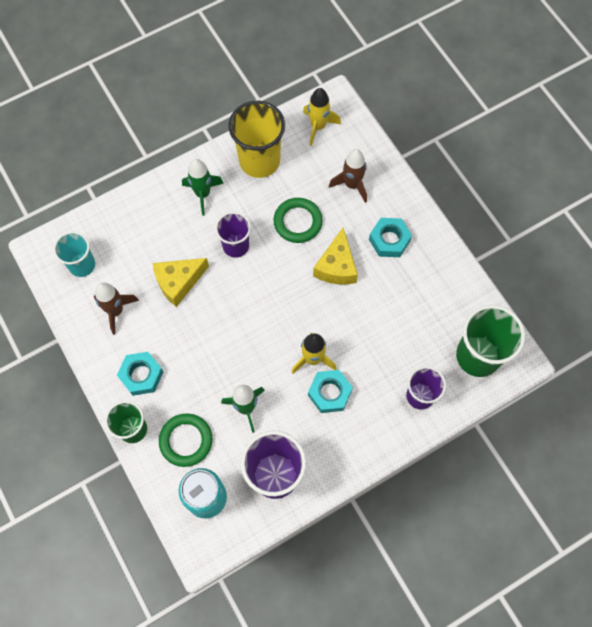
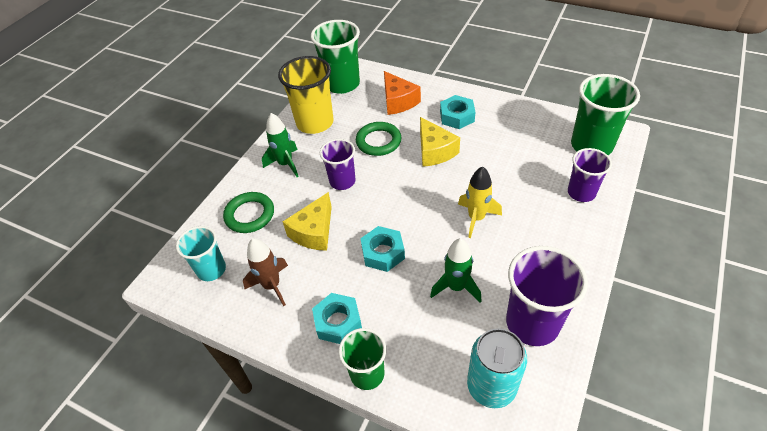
camera: 30 degrees left, 20 degrees down
(186, 440) = (427, 349): green ring -> green ring (250, 215)
(318, 127) = (342, 84): yellow rocket -> green cup
(329, 393) = (513, 233): turquoise nut -> turquoise nut (383, 253)
(352, 185) = (398, 101): brown rocket -> orange cheese

